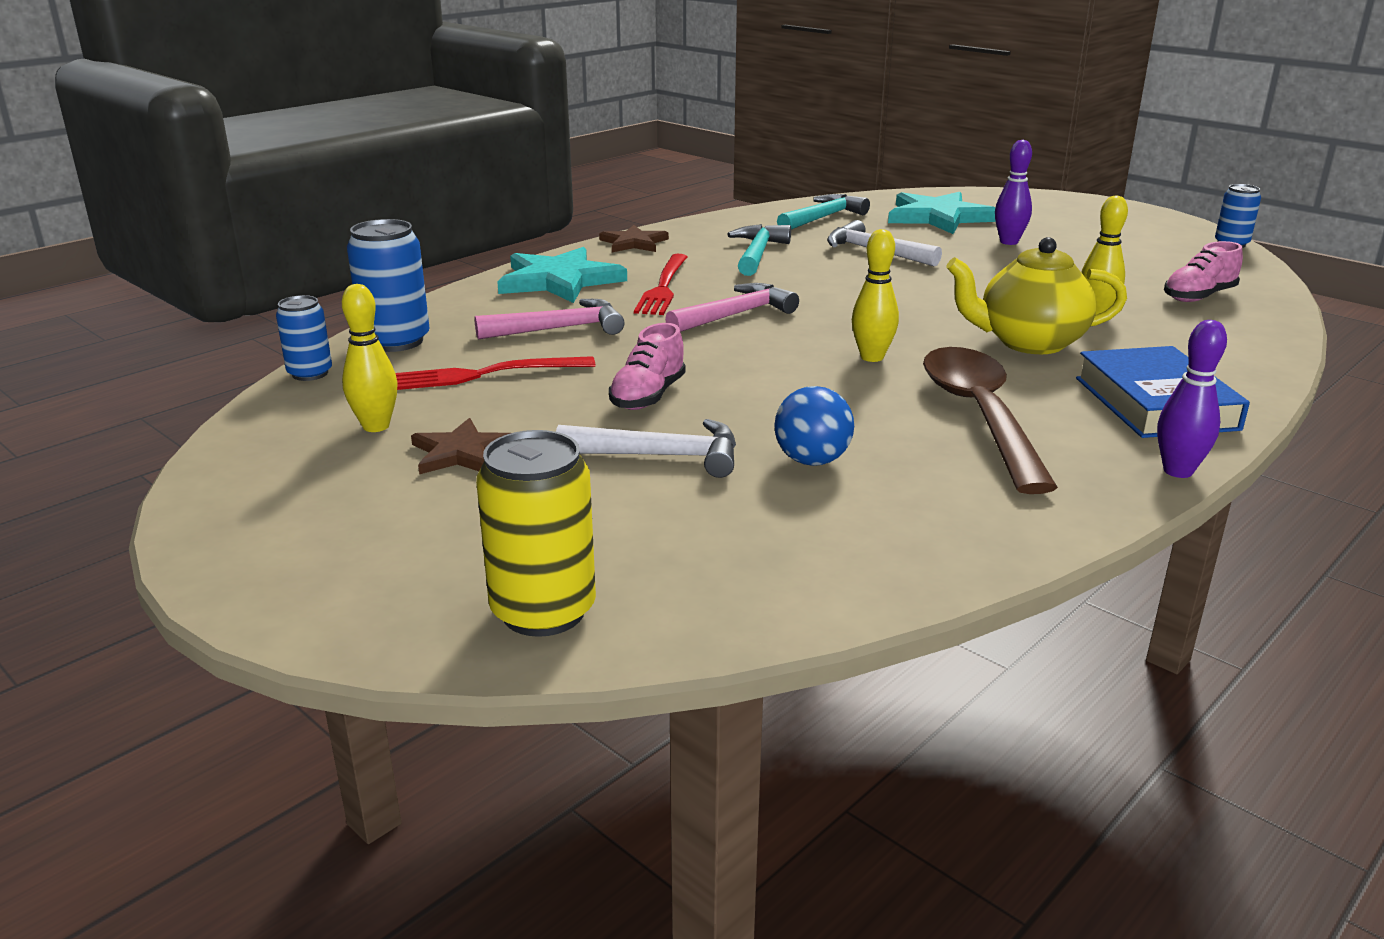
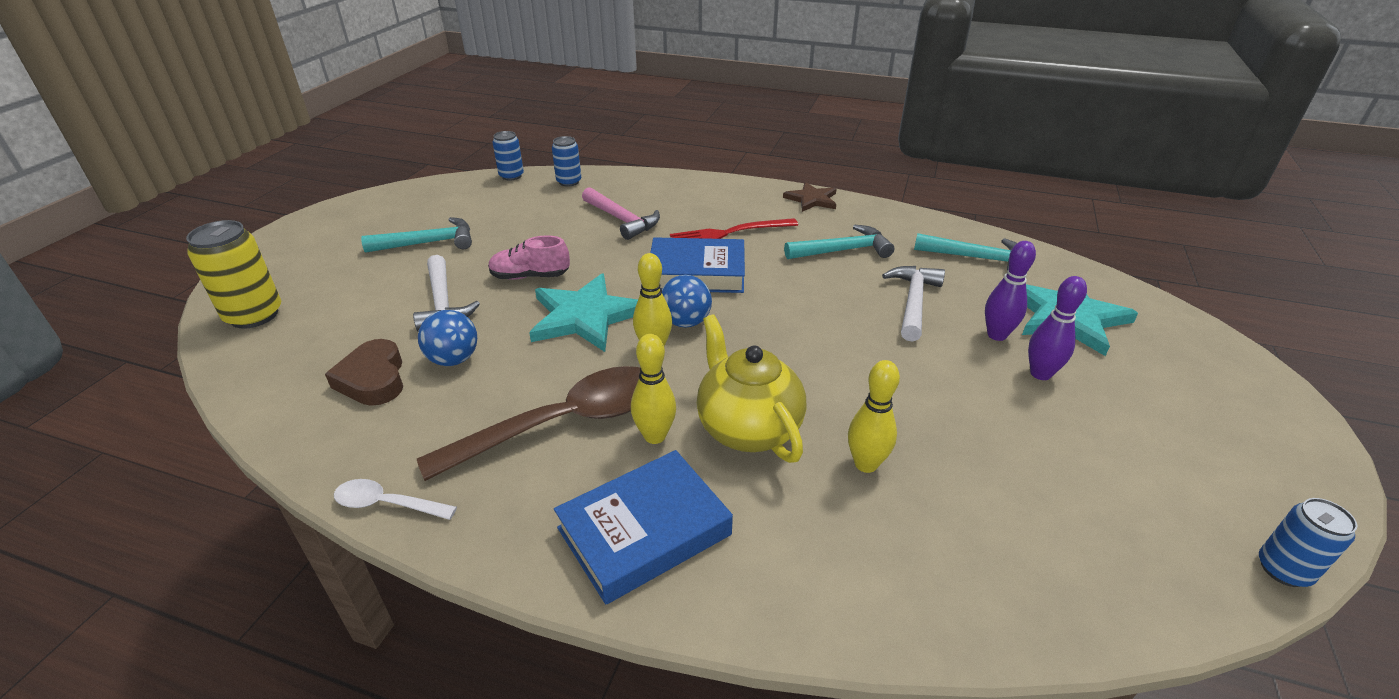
camera: 65 degrees right, 10 degrees up
(376, 426) = (452, 212): yellow bowling pin -> yellow bowling pin (655, 436)
(396, 341) = (569, 182): blue can -> blue can, size x0.61
(461, 452) = (428, 243): brown star -> turquoise hammer
(484, 374) = (536, 219): red fork -> none
(559, 280) = (708, 196): turquoise star -> turquoise star (585, 316)
(735, 315) = (697, 272): pink hammer -> blue book
(819, 515) = (373, 379): none -> brown heart
(832, 336) = (685, 322): none -> blue ball
(1079, 520) = (387, 504): none -> white spoon
(1178, 471) = (493, 559): purple bowling pin -> purple bowling pin (996, 335)
(1198, 297) = (1006, 546): pink shoe -> none

